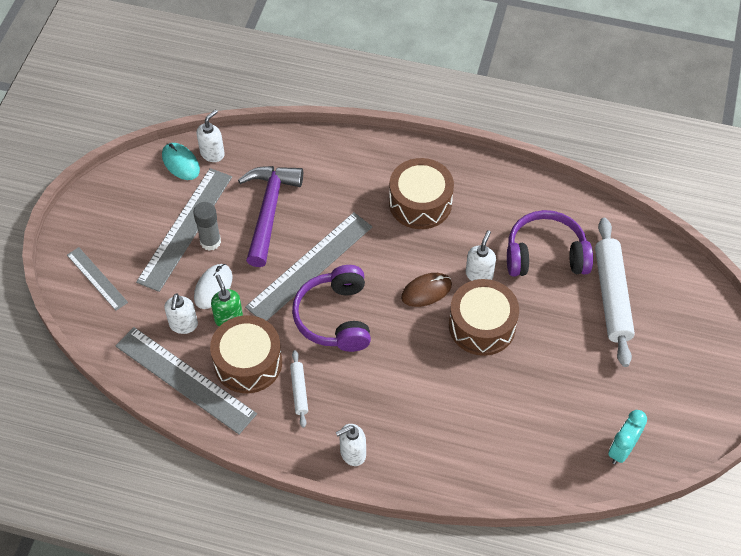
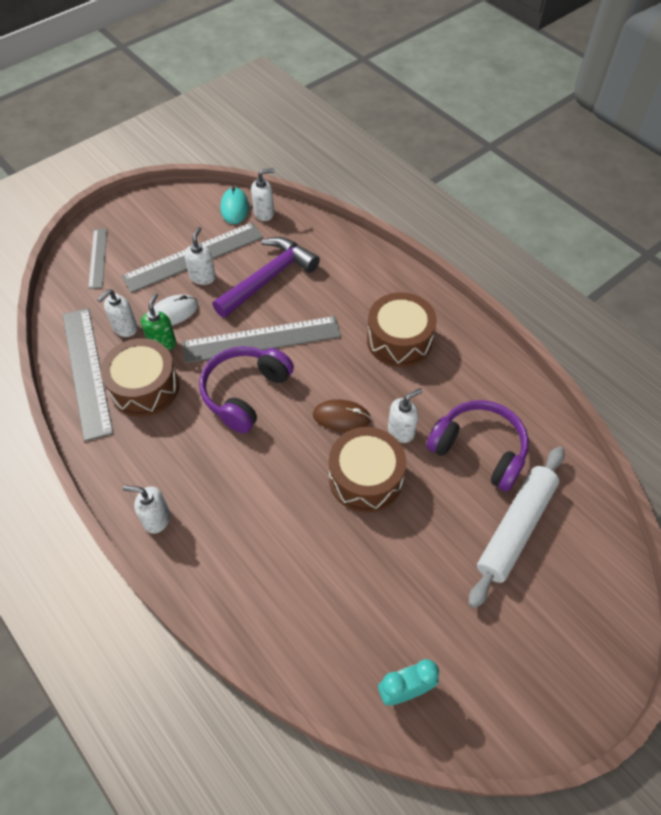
camera: 35 degrees right, 0 degrees up
(210, 242) = (203, 277): grey glue stick -> white soap dispenser
(299, 391) = (162, 436): white rolling pin -> none

